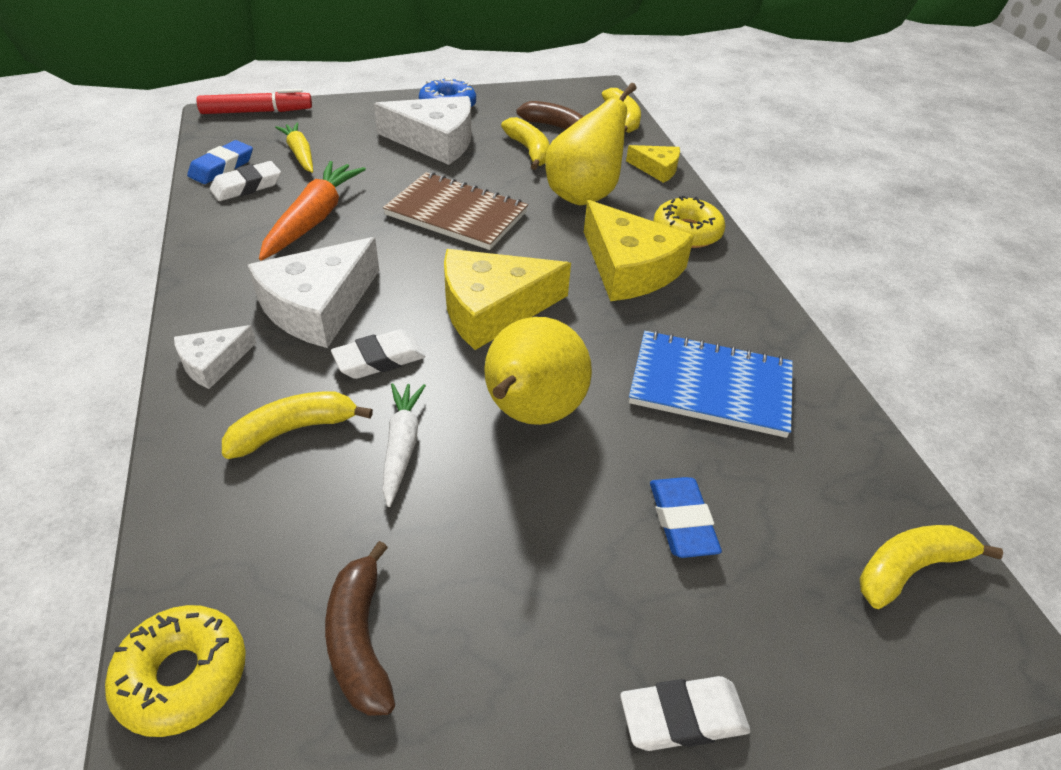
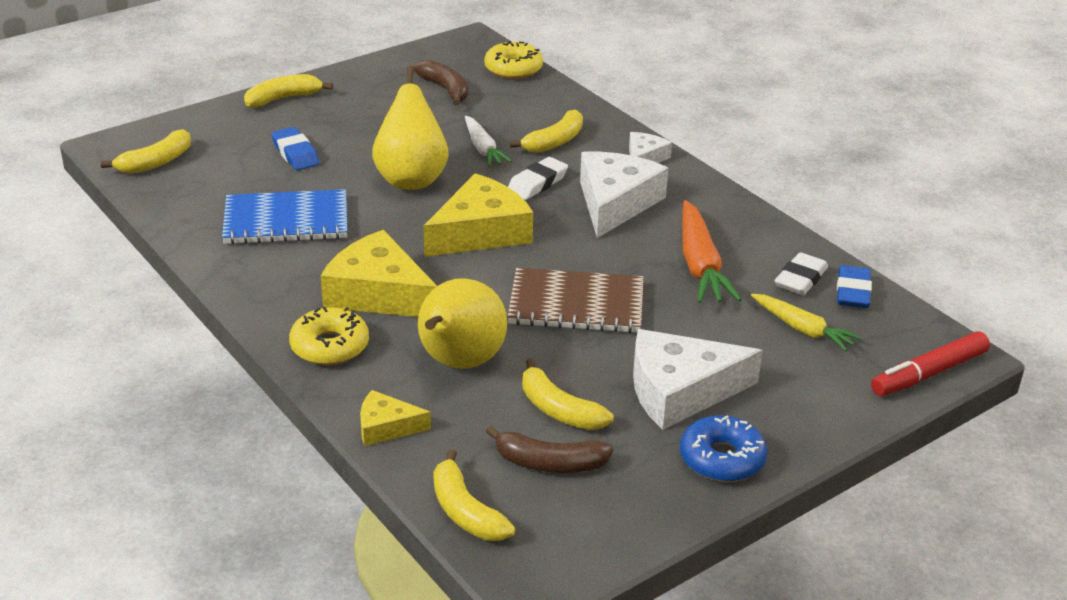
camera: 160 degrees right, 10 degrees down
(682, 717) = (283, 98): white eraser -> yellow banana

